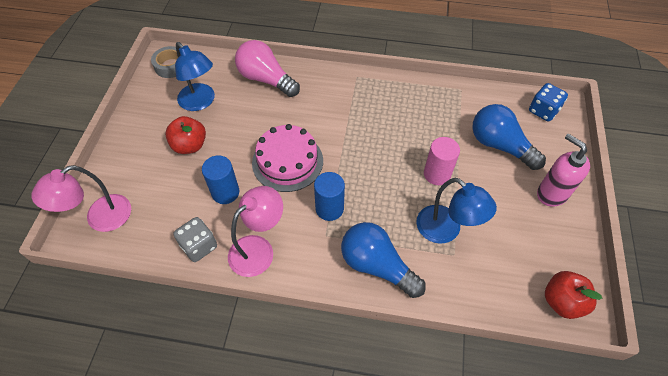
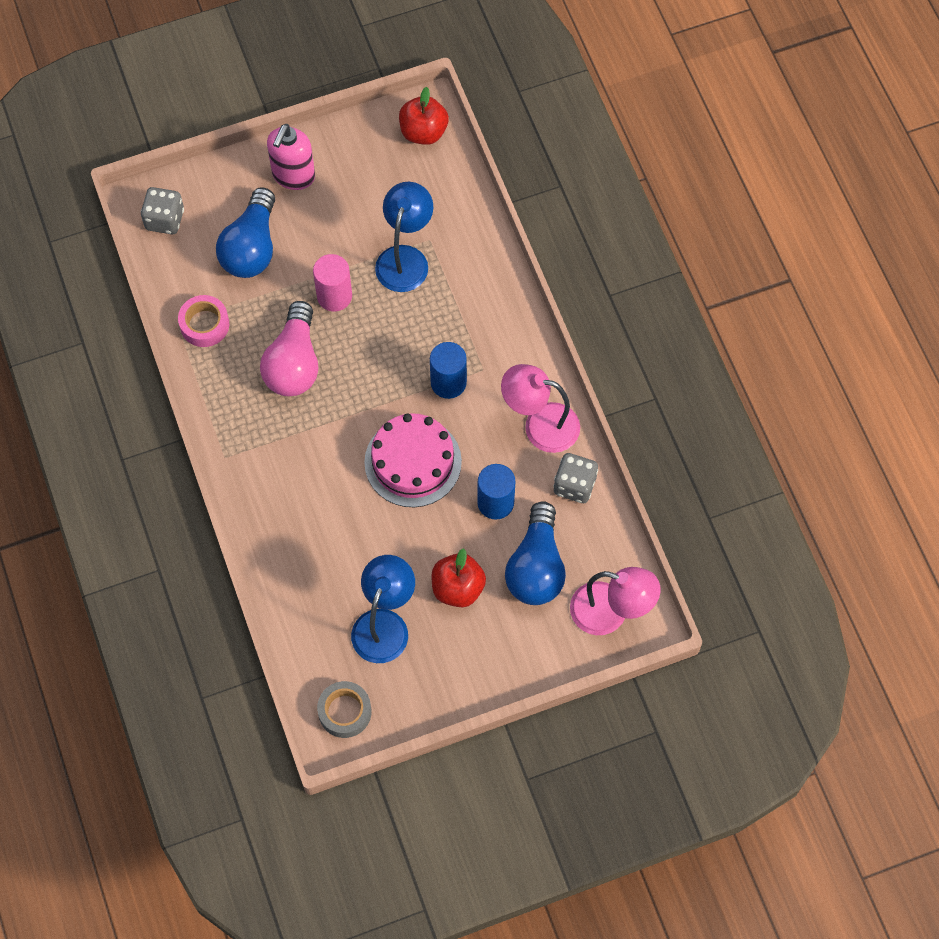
camera: 120 degrees left, 10 degrees up
(266, 79) = (296, 568): pink light bulb -> pink light bulb (294, 363)
(377, 266) = (487, 304): blue light bulb -> blue light bulb (536, 567)
(452, 100) = (204, 324): none -> pink tape
(543, 111) = (165, 219): blue dice -> grey dice

